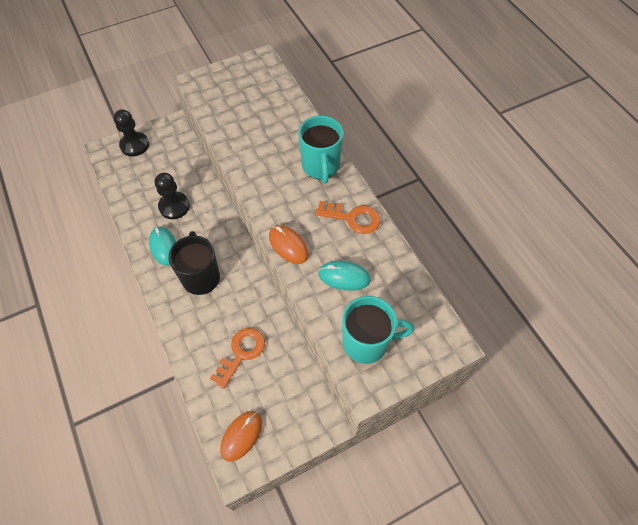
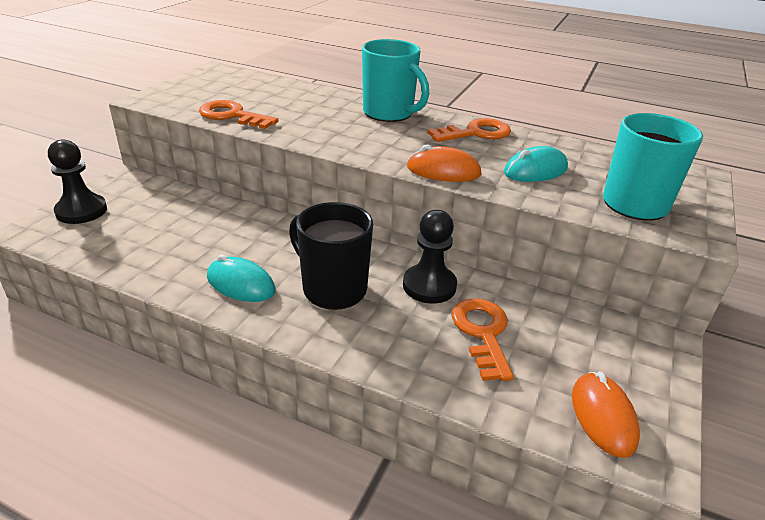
camera: 40 degrees left, 25 degrees down
(174, 206) = (211, 242): black pawn -> black pawn (429, 286)
(225, 123) = (232, 116): none -> orange key

